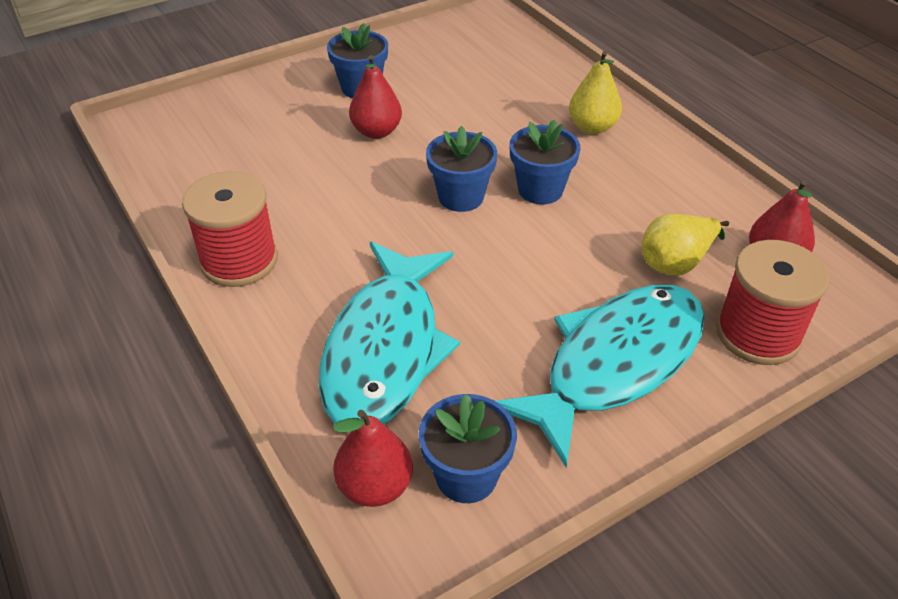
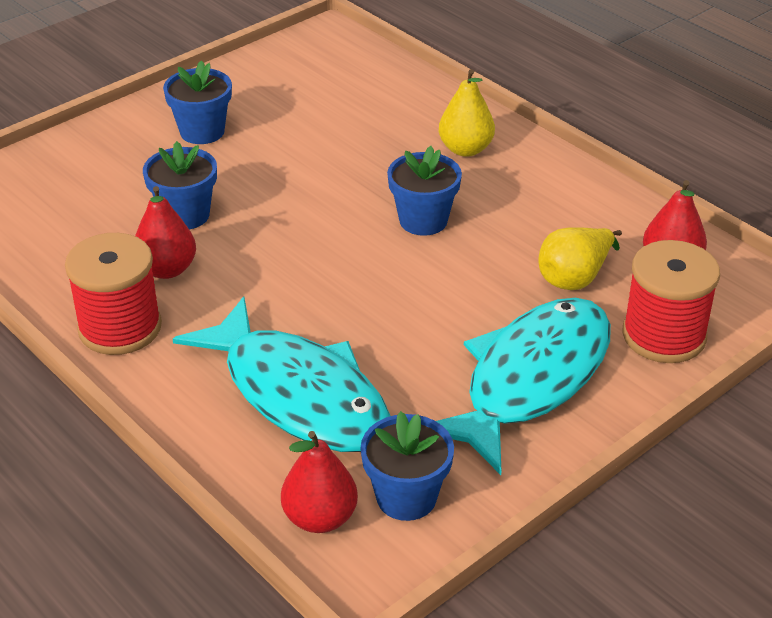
camera: 10 degrees left, 5 degrees down
(376, 132) = (232, 178): red pear -> red pear (167, 269)
(385, 349) = (298, 394): turquoise fish -> turquoise fish turned 45 degrees counterclockwise
(461, 197) = (341, 237): blue flower pot -> blue flower pot (185, 215)

